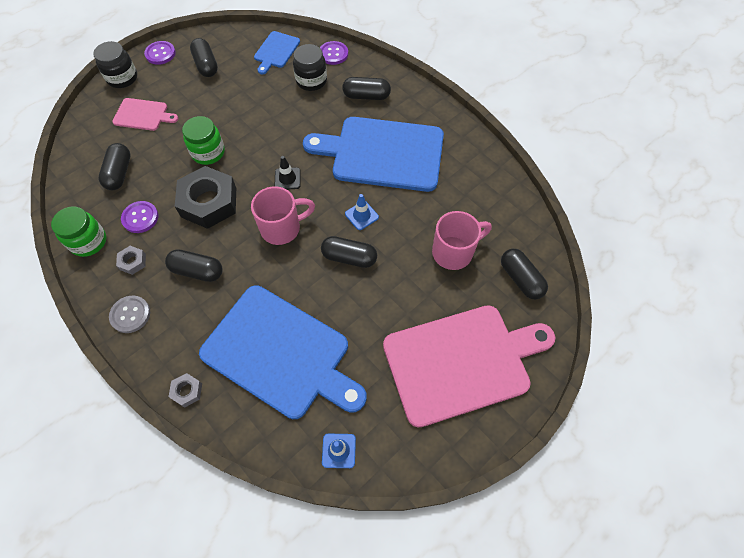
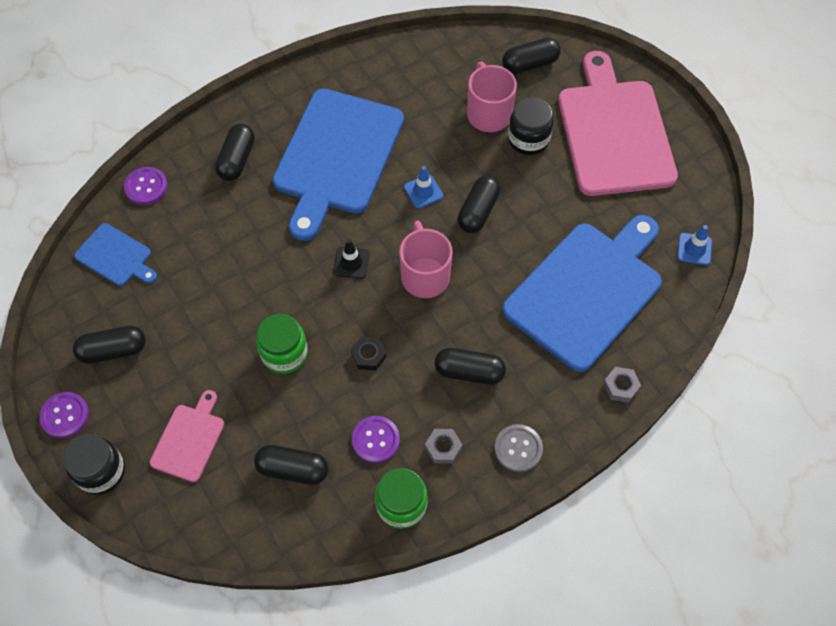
camera: 80 degrees left, 0 degrees up
(197, 271) = (469, 372): black capsule -> black capsule turned 75 degrees clockwise
(209, 202) = (368, 355): black nut -> black nut, size x0.44
(311, 81) = (189, 219): black jar -> black jar (528, 139)

